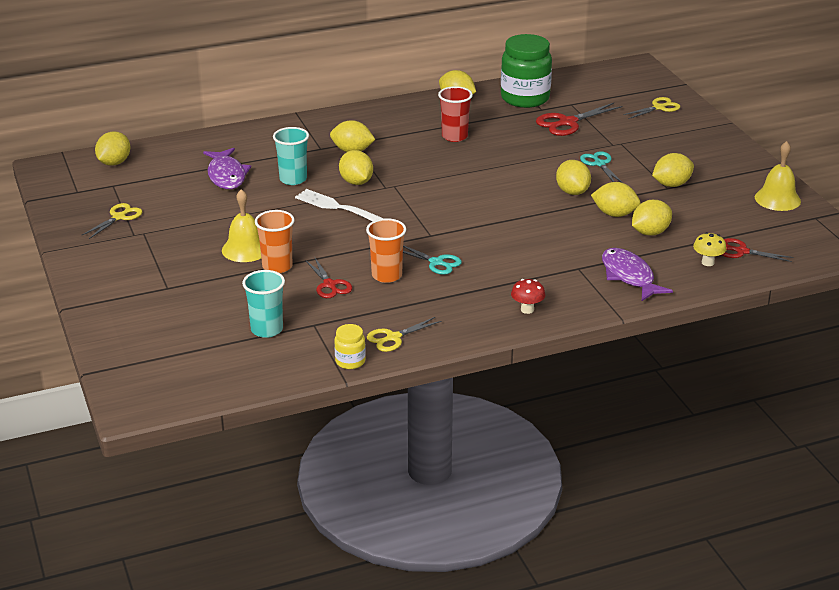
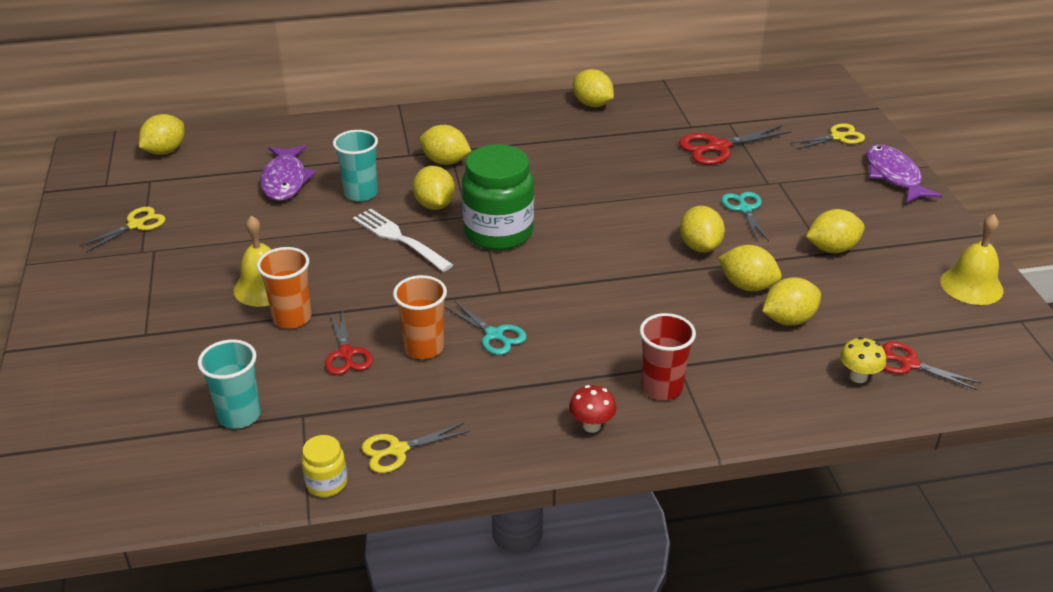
camera: 10 degrees right, 5 degrees up
(454, 136) = (574, 153): red cup -> red cup (661, 388)
(525, 98) = (674, 110): green jar -> green jar (498, 233)
(629, 276) = (744, 387): purple fish -> purple fish (894, 176)

